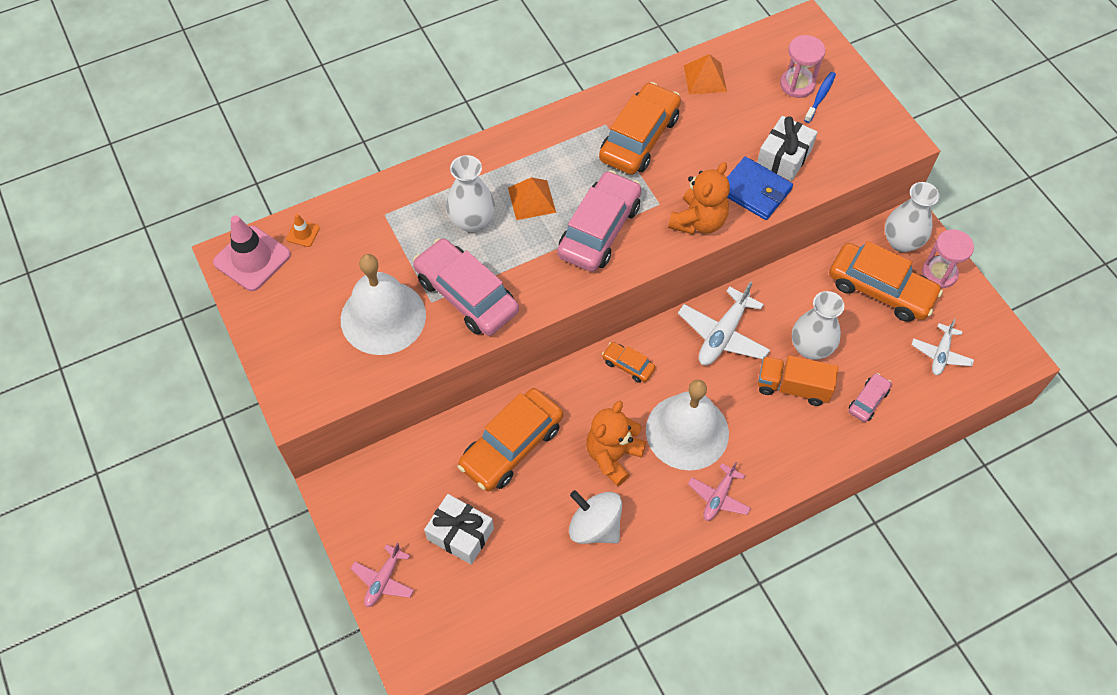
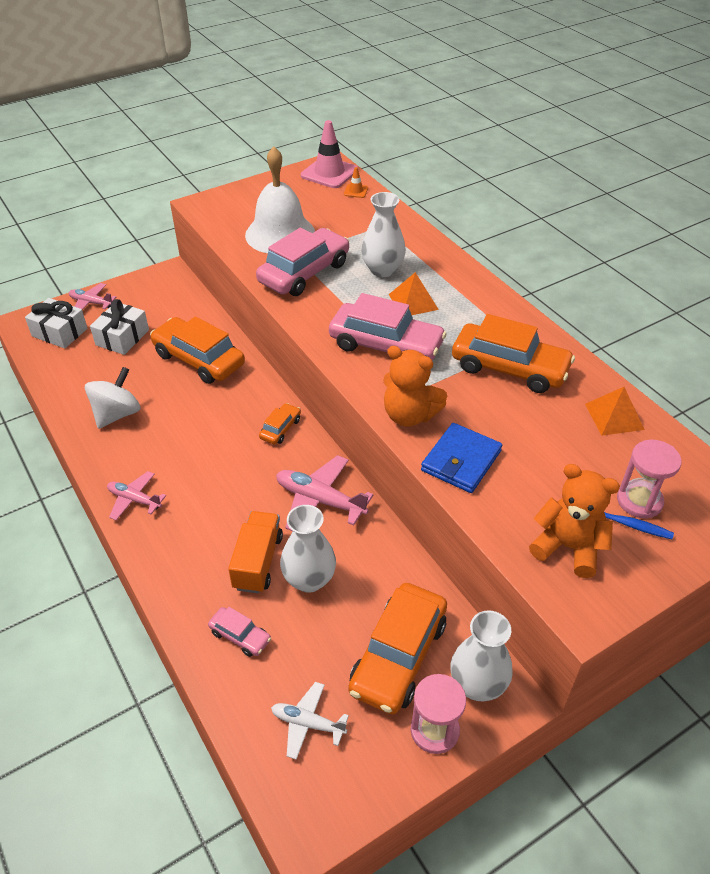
camera: 85 degrees right, 15 degrees down
(613, 456) = (185, 422): orange teddy bear -> orange teddy bear (568, 547)
(687, 431) = (207, 474): white bell -> none
(723, 335) = (320, 500): white plane -> pink plane
(784, 157) = (518, 487): white gift -> white gift (59, 332)

